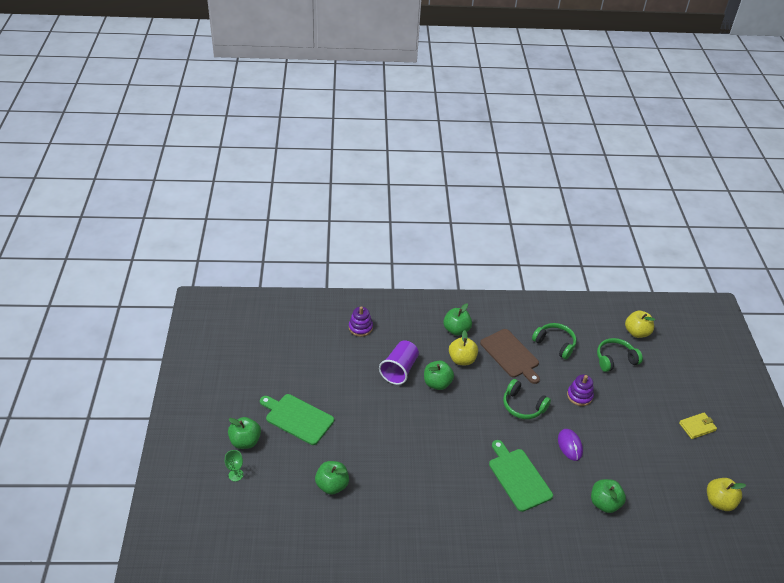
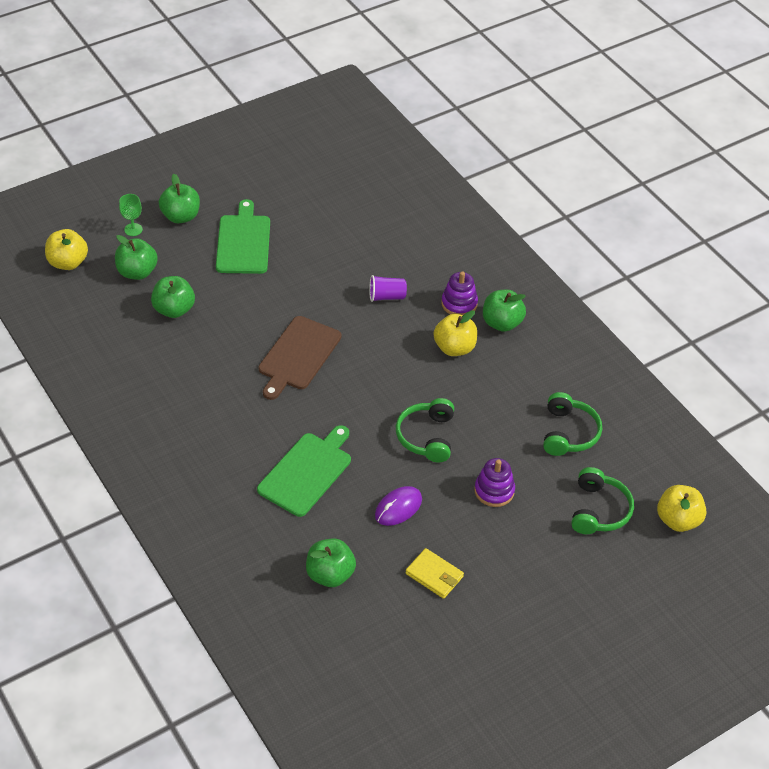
camera: 60 degrees right, 5 degrees up
(360, 327) = (424, 234): purple stacking toy -> purple stacking toy (459, 304)
(399, 370) = (386, 296): purple cup -> purple cup, size x0.61
(437, 383) = (394, 339): green apple -> green apple (137, 272)
(510, 355) = (505, 393): brown cutting board -> brown cutting board (298, 356)
(615, 359) = (599, 510): green headphones -> green headphones turned 60 degrees clockwise
(697, 427) = (548, 646): yellow wallet -> yellow wallet (434, 575)
(719, 502) = (427, 708): yellow apple -> yellow apple (68, 262)

